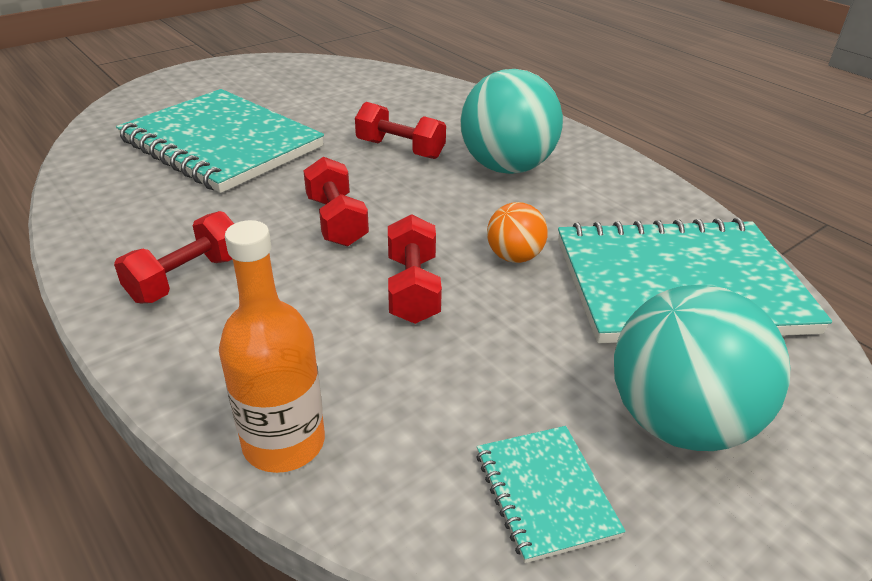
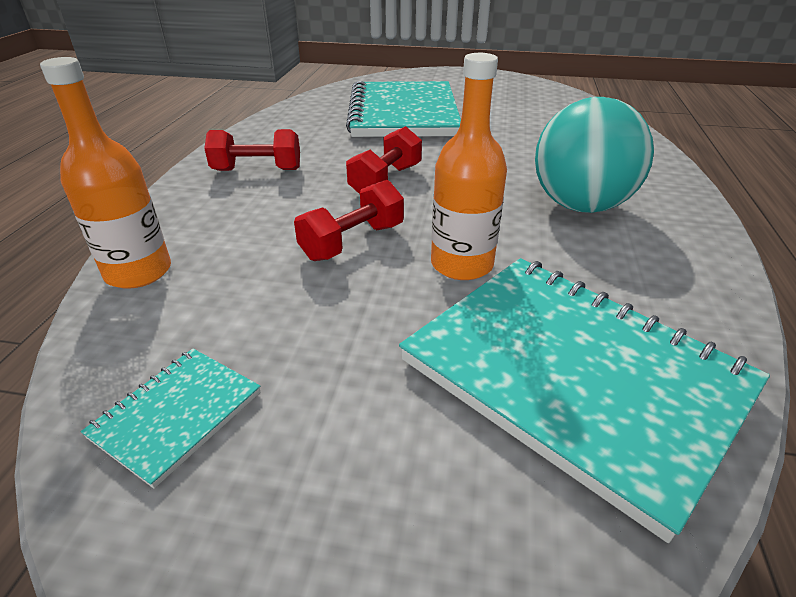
camera: 50 degrees right, 0 degrees up
(400, 149) = (513, 159): red dumbbell -> none
(514, 257) = (462, 264): orange ball -> orange bottle
(679, 421) = (352, 466): turquoise ball -> none

